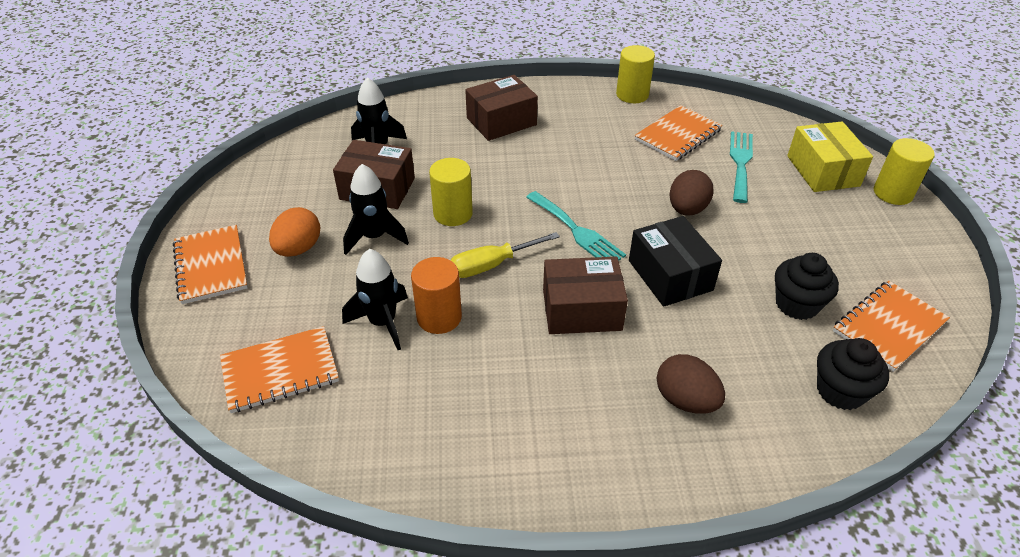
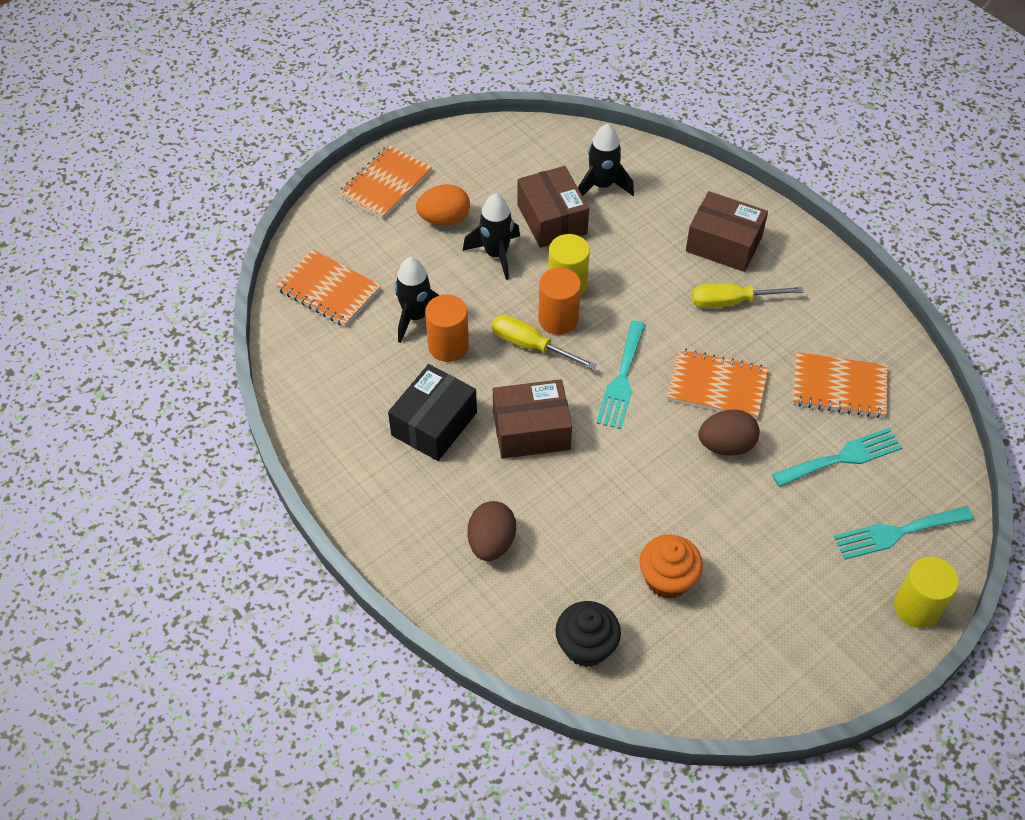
camera: 55 degrees right, 10 degrees up
(481, 235) = (558, 319): none -> orange cylinder
(557, 143) = (732, 302): none -> yellow screwdriver
(582, 310) = (531, 430): brown box -> brown box turned 60 degrees counterclockwise
(632, 95) = (873, 318): yellow cylinder -> none
(670, 275) = (624, 471): black box -> black box (434, 424)
(796, 304) = (667, 579): black cupcake -> orange cupcake
(822, 171) = (897, 532): yellow box -> turquoise fork
(889, 327) = (697, 661): orange notebook -> orange notebook (716, 386)

